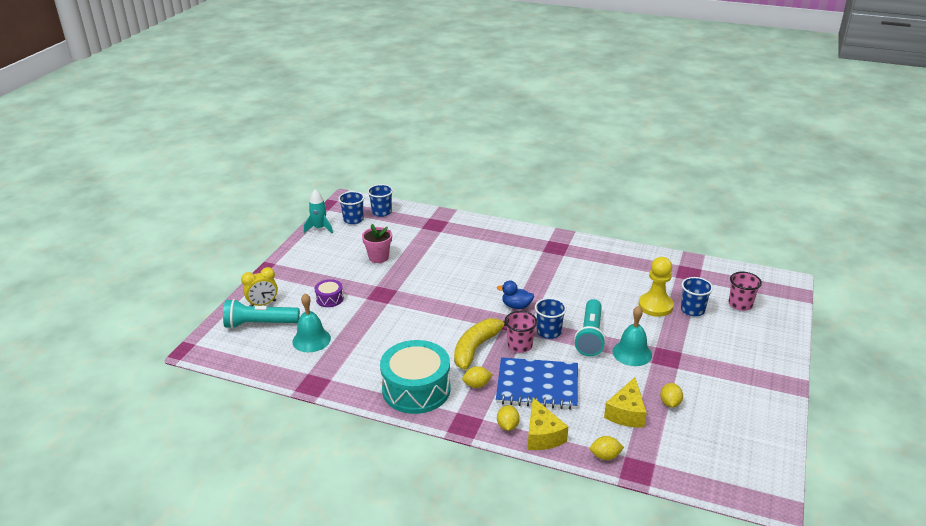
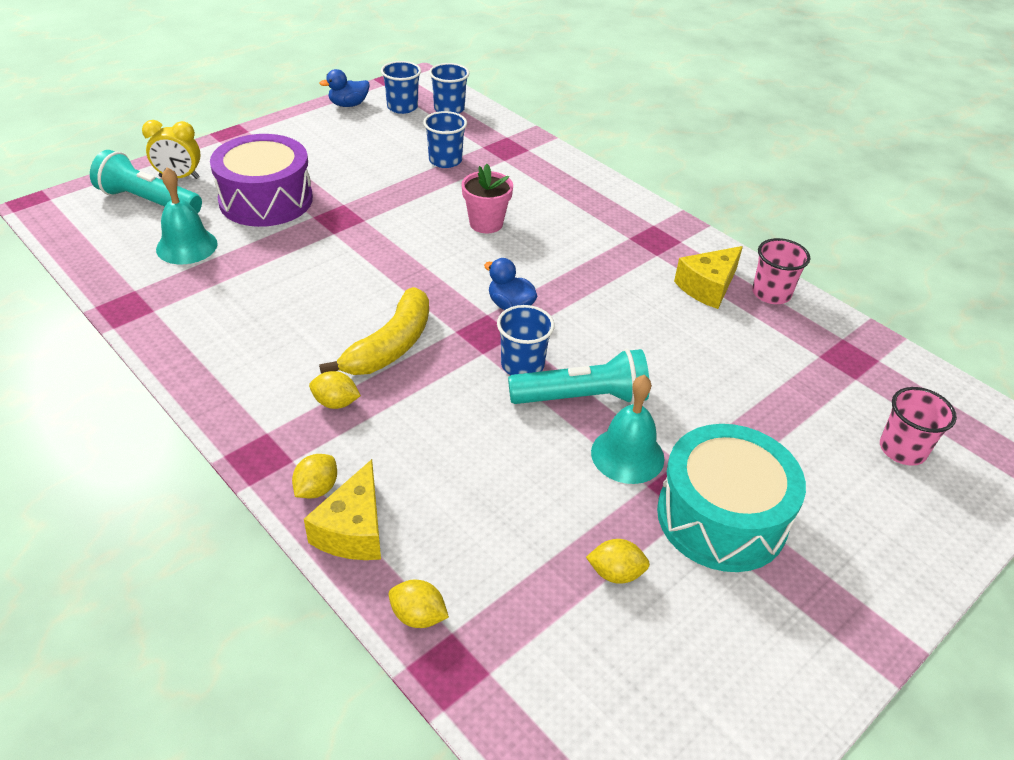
camera: 25 degrees right, 10 degrees up
(319, 228) = (348, 105): turquoise rocket -> blue duck
(329, 299) = (266, 200): purple drum -> purple drum, size x2.16
(378, 257) = (385, 167): pink flower pot -> pink flower pot (486, 223)
(416, 389) = (246, 372): turquoise drum -> turquoise drum (721, 517)
(476, 348) = (390, 346): yellow banana -> yellow banana turned 150 degrees clockwise
(520, 345) = (457, 368): pink cup -> pink cup (771, 293)
(537, 385) = (423, 443): blue notebook -> none
(590, 336) = (582, 398): turquoise flashlight -> turquoise flashlight turned 135 degrees counterclockwise
(626, 413) = (523, 555): yellow cheese -> yellow cheese (708, 287)
(655, 306) = (739, 391): yellow pawn -> none
(670, 403) = (615, 573): yellow lemon -> yellow lemon turned 60 degrees clockwise
(692, 310) = (801, 424): blue cup -> blue cup (445, 160)

